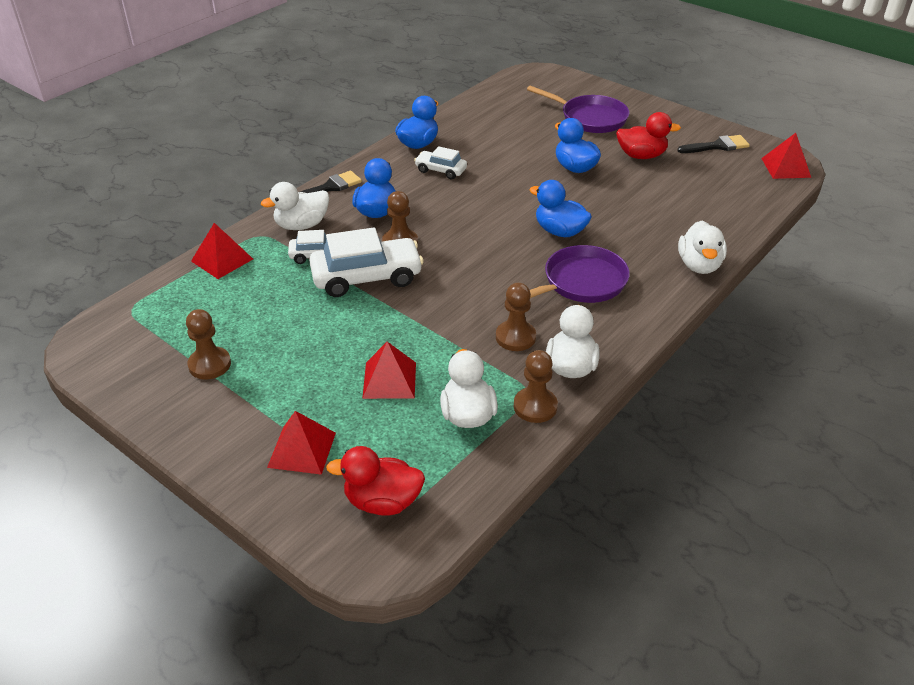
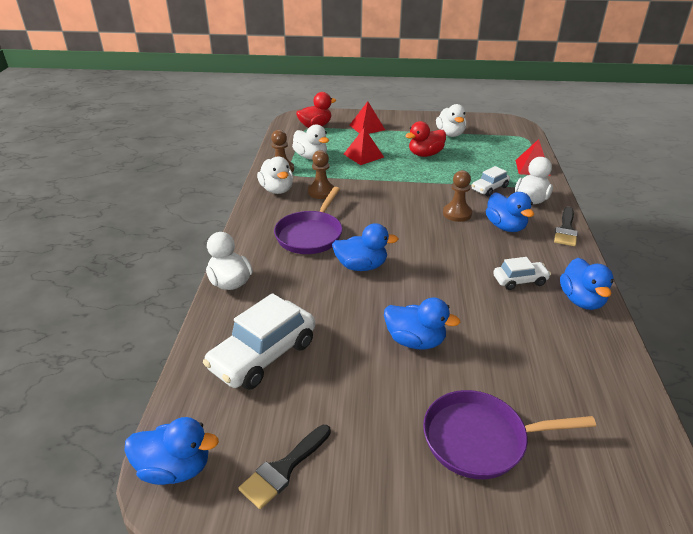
camera: 145 degrees right, 5 degrees down
(209, 364) = (450, 134): brown pawn -> white duck
(367, 277) = (443, 188): white car -> white car (263, 355)
(641, 156) = (364, 396): red duck -> red duck (425, 154)
(785, 167) = (175, 468): red pyramid -> blue duck

